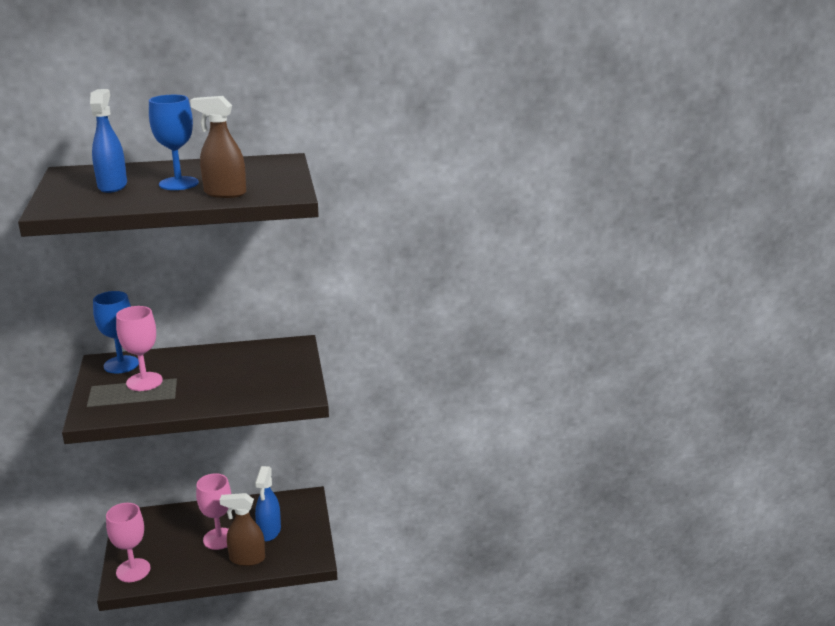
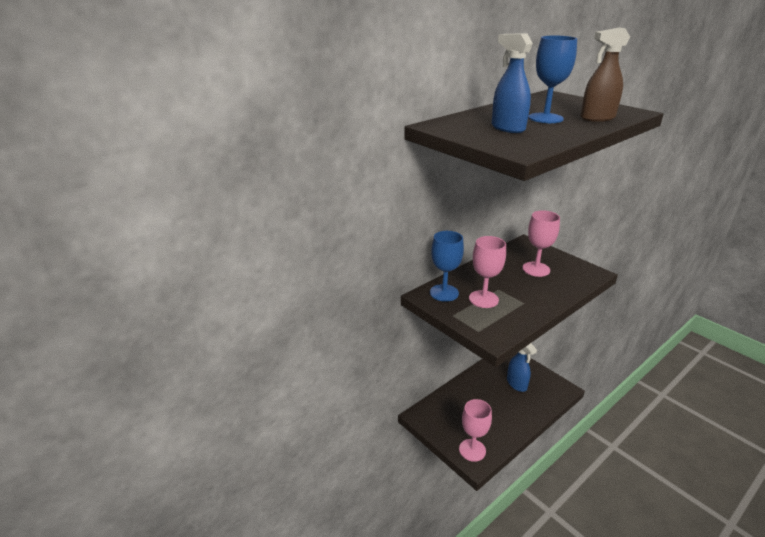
camera: 30 degrees left, 5 degrees up
(219, 539) = (495, 402): pink goblet -> pink goblet (536, 269)
(247, 559) = (529, 407): brown spray bottle -> none

